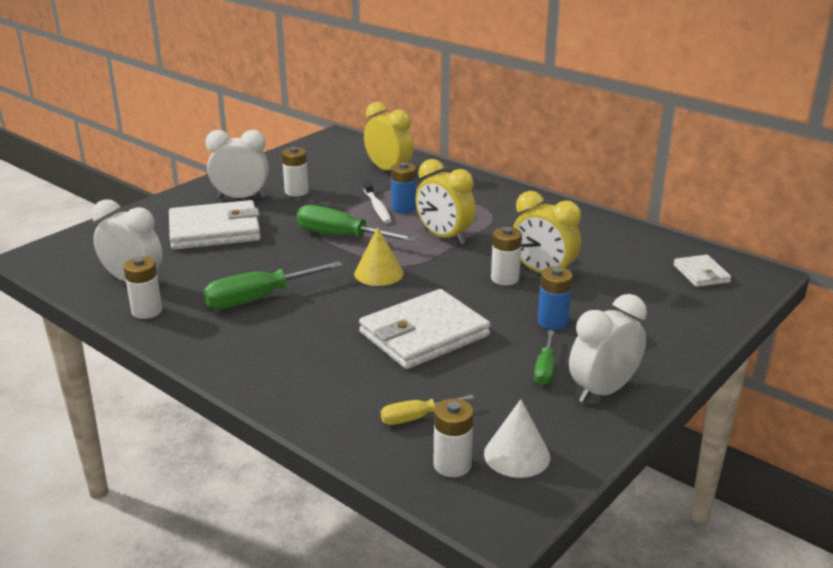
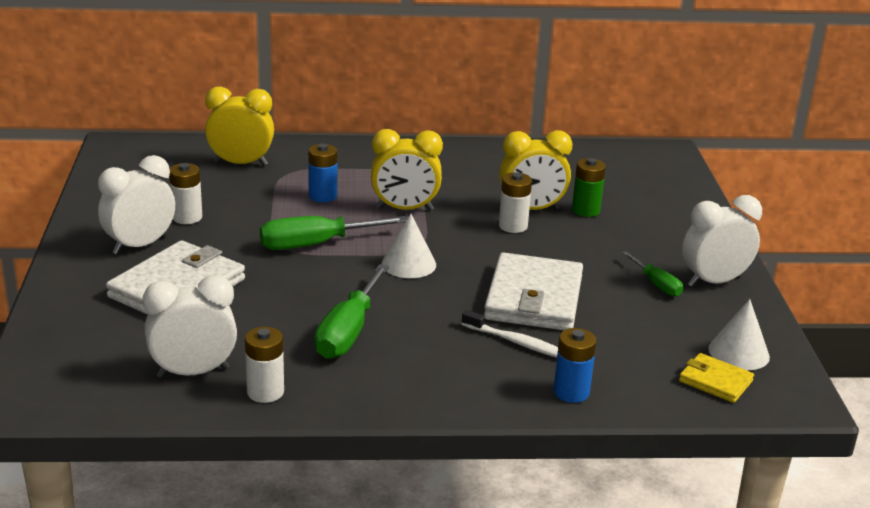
camera: 45 degrees left, 0 degrees up
(377, 207) = (296, 204): white toothbrush -> white toothbrush (517, 342)
(378, 273) = (409, 264): yellow cone -> white cone
(416, 418) = (638, 362): yellow screwdriver -> none
(452, 465) = (715, 381): white battery -> yellow wallet
(552, 322) = (602, 246): blue battery -> blue battery (571, 392)
(589, 290) = (585, 210): none -> green battery
(603, 391) = (714, 282): white clock -> white clock turned 60 degrees clockwise
(701, 274) = (634, 166): white wallet -> none

